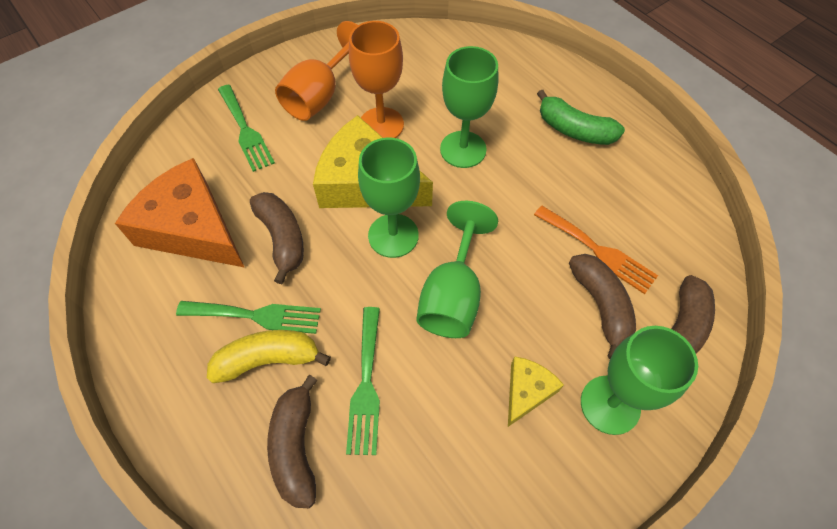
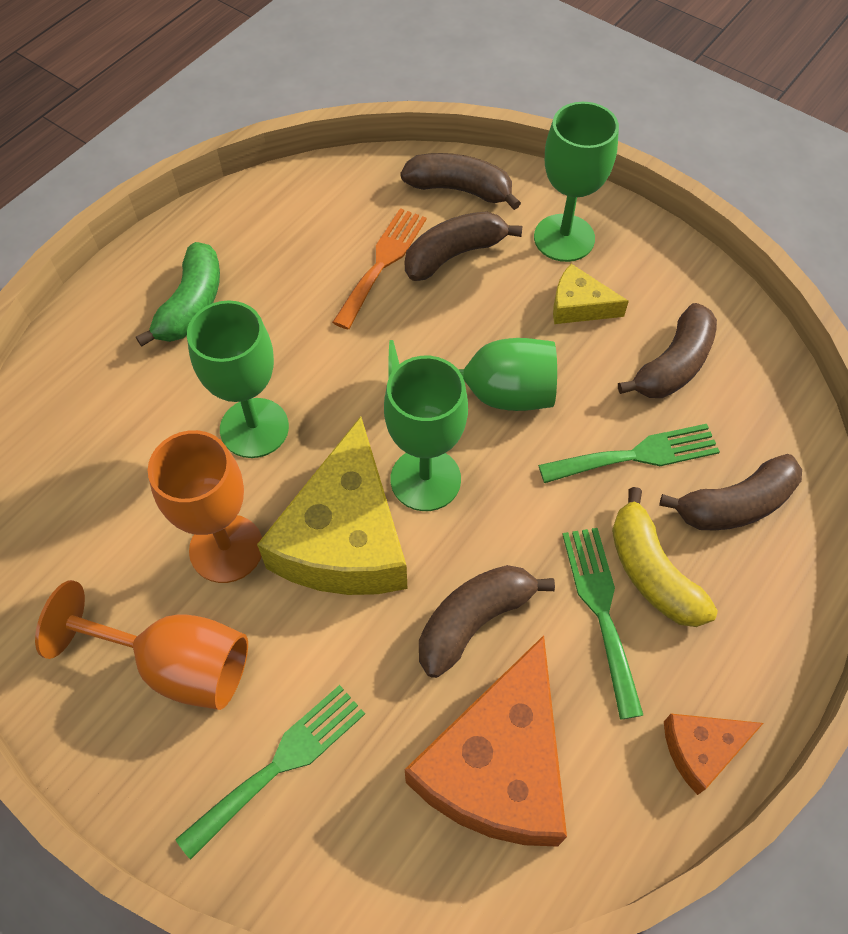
camera: 105 degrees left, 0 degrees up
(139, 345) = (701, 749): none -> orange cheese
(444, 452) = (673, 365): none -> brown banana

